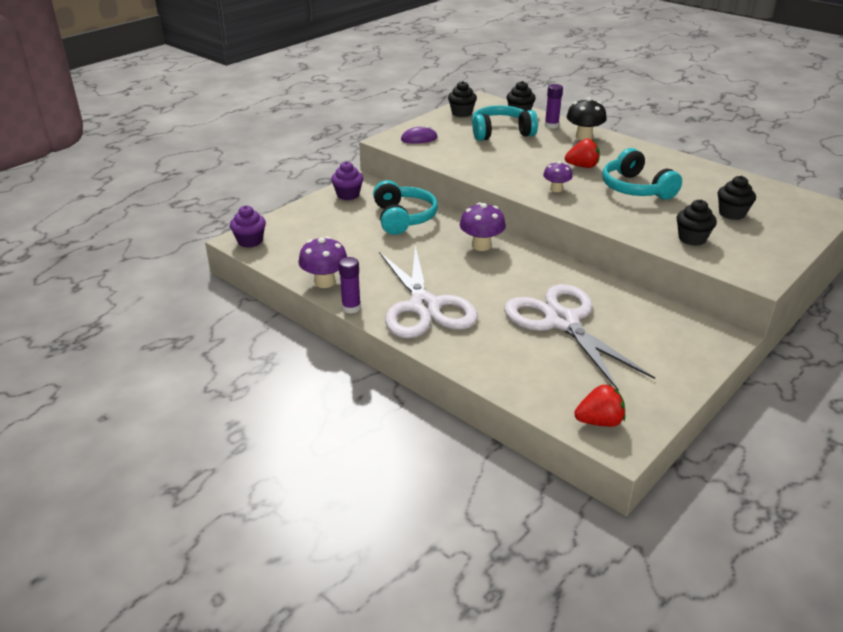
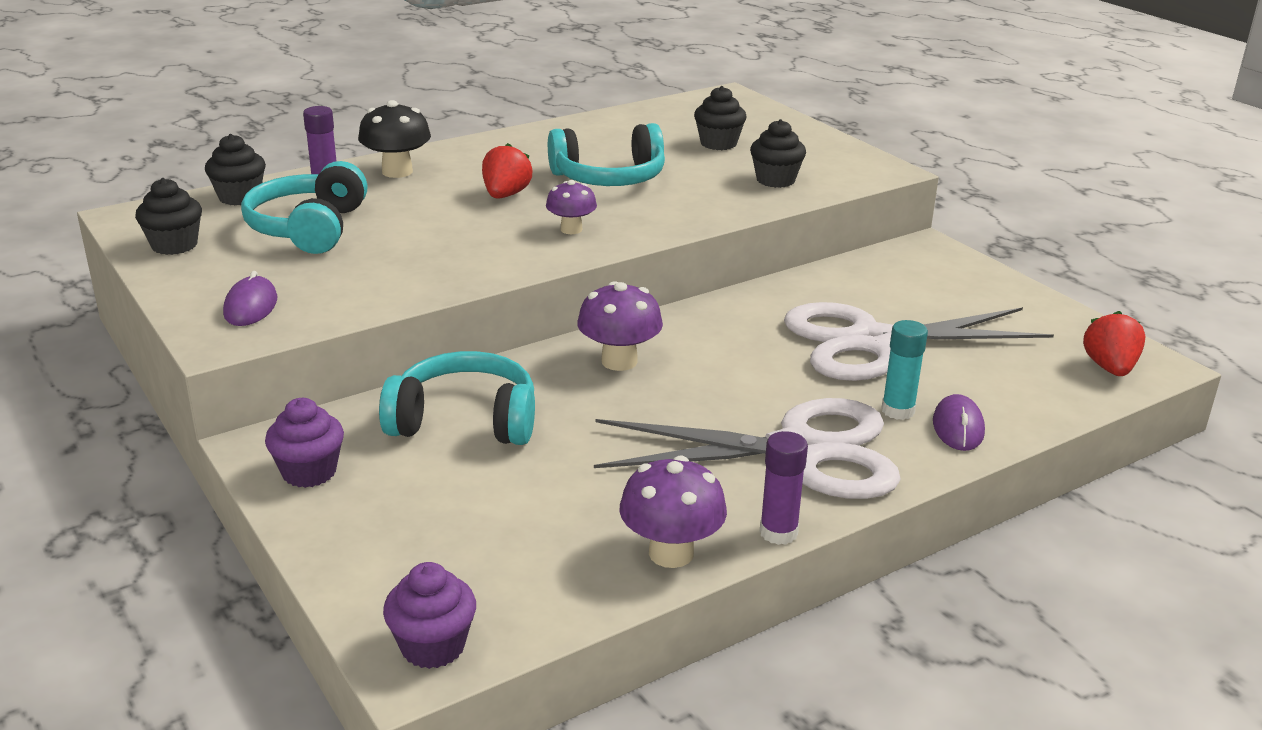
camera: 75 degrees left, 5 degrees down
(479, 358) = (958, 427): none -> purple mouse
(485, 335) = (898, 410): none -> turquoise glue stick

